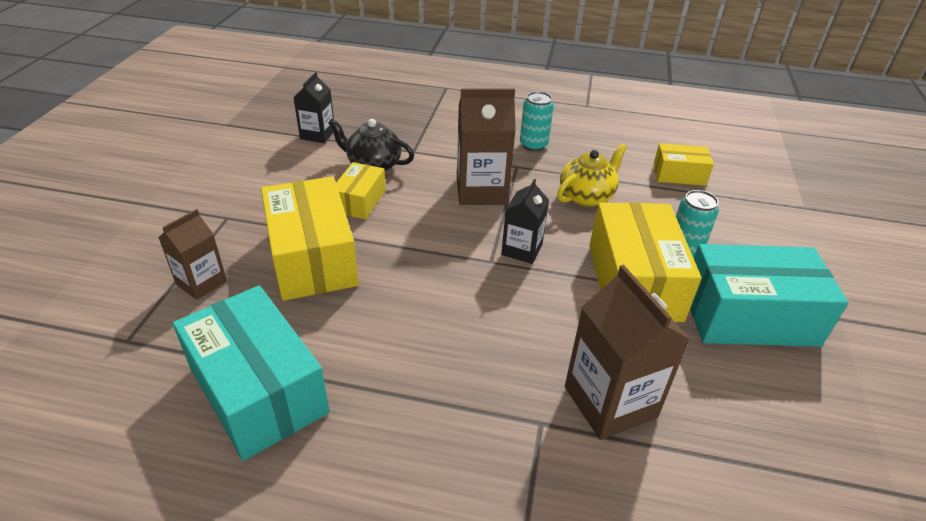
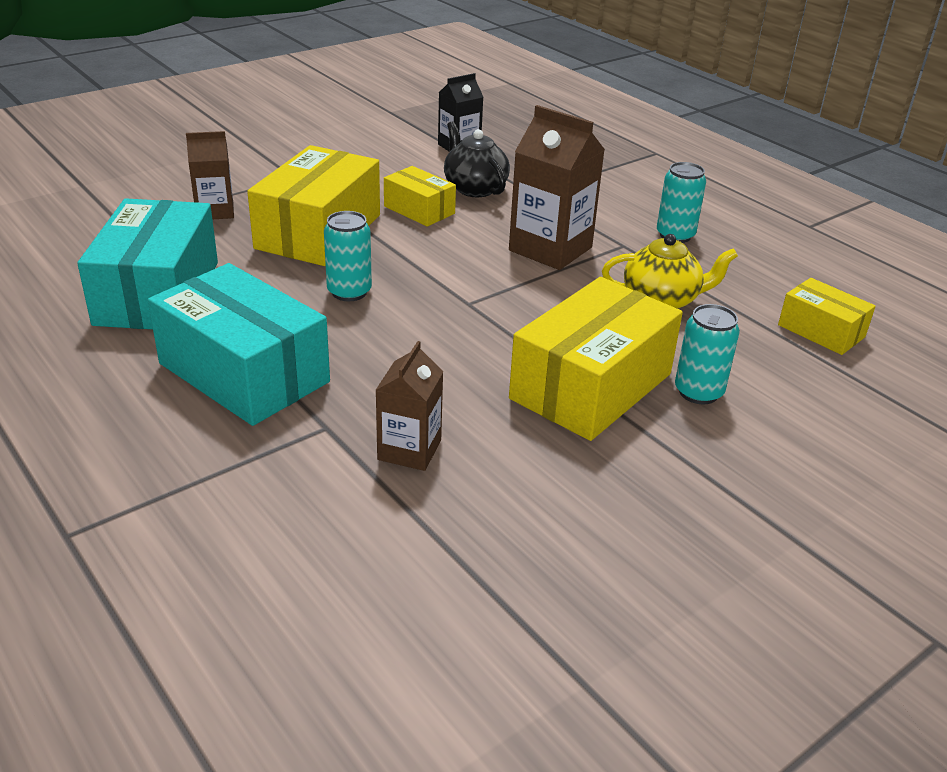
camera: 40 degrees right, 5 degrees down
(360, 201) = (419, 210): yellow box -> yellow box turned 75 degrees clockwise
(404, 298) = (349, 292): none -> turquoise can
(522, 250) = (514, 309): black carton -> none
(610, 402) = (409, 450): brown carton -> brown carton, size x0.61
(749, 316) = (678, 476): turquoise box -> turquoise box (244, 372)

